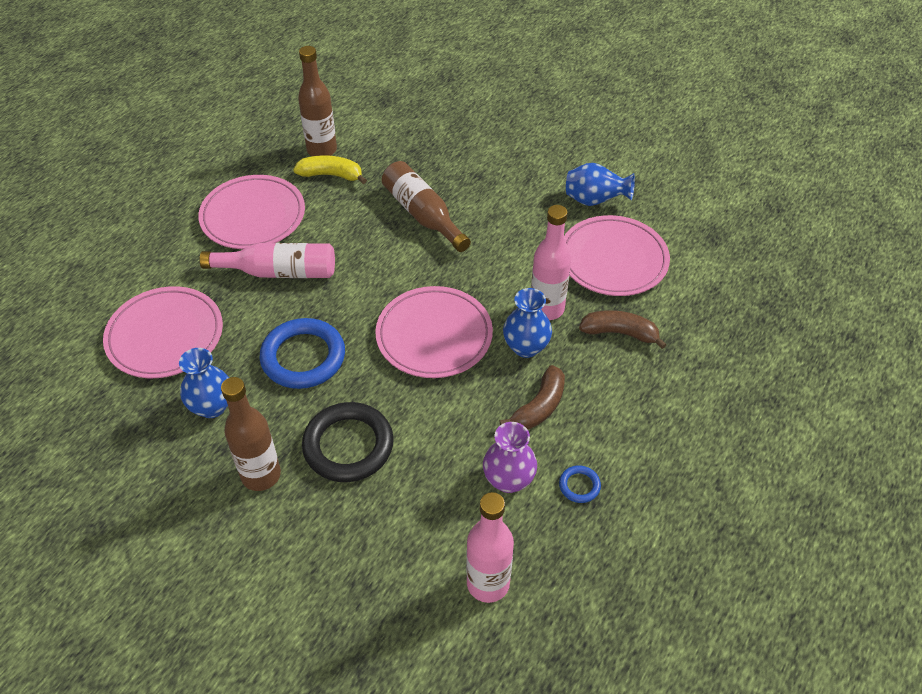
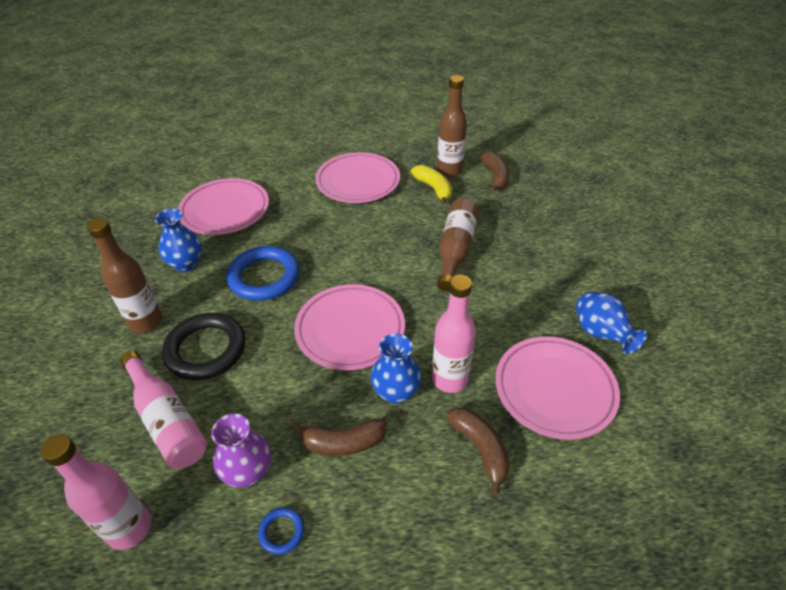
camera: 50 degrees right, 5 degrees down
(278, 272) = (325, 220): pink bottle -> pink bottle (167, 420)
(367, 129) = (495, 177): none -> brown banana

